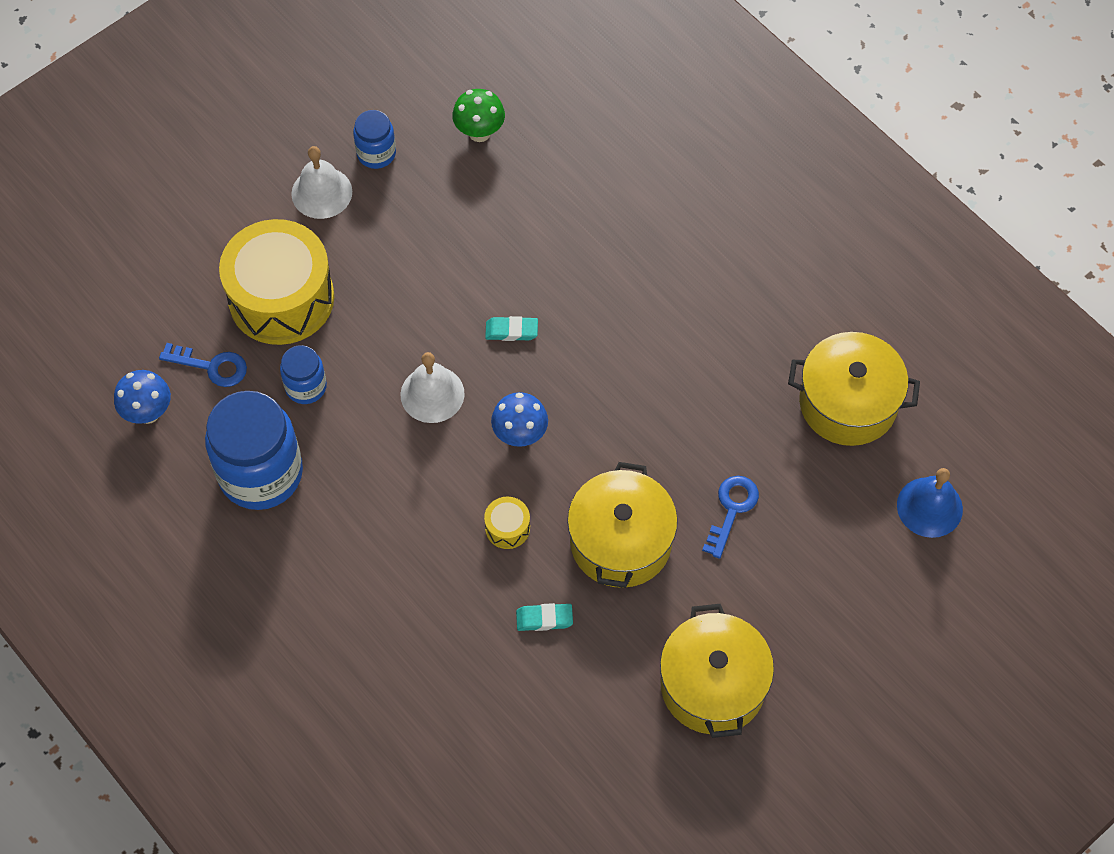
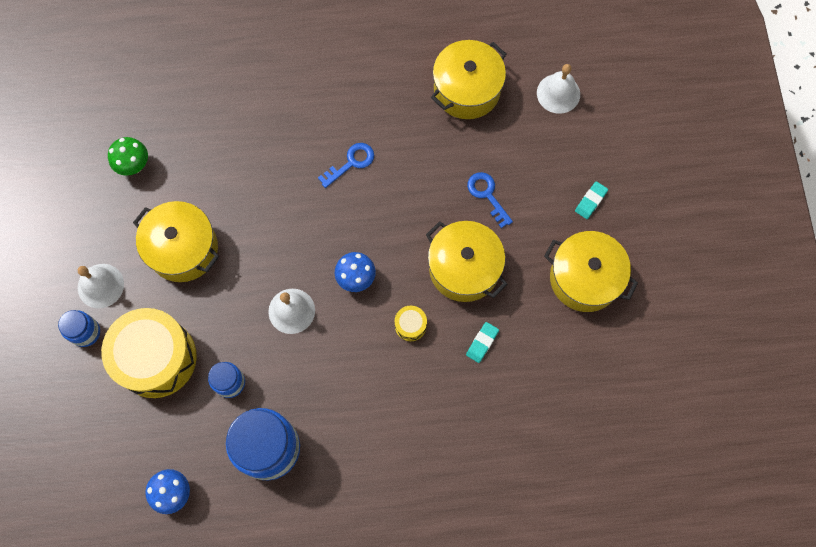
camera: 55 degrees left, 10 degrees up
(212, 366) = (171, 432): blue key -> blue key (351, 162)
(376, 153) = (99, 235): blue jar -> blue jar (85, 332)
(421, 241) = (183, 249): none -> yellow pot
(511, 331) = (284, 237): turquoise eraser -> turquoise eraser (590, 201)
(929, 507) = (558, 93): blue bell -> white bell

